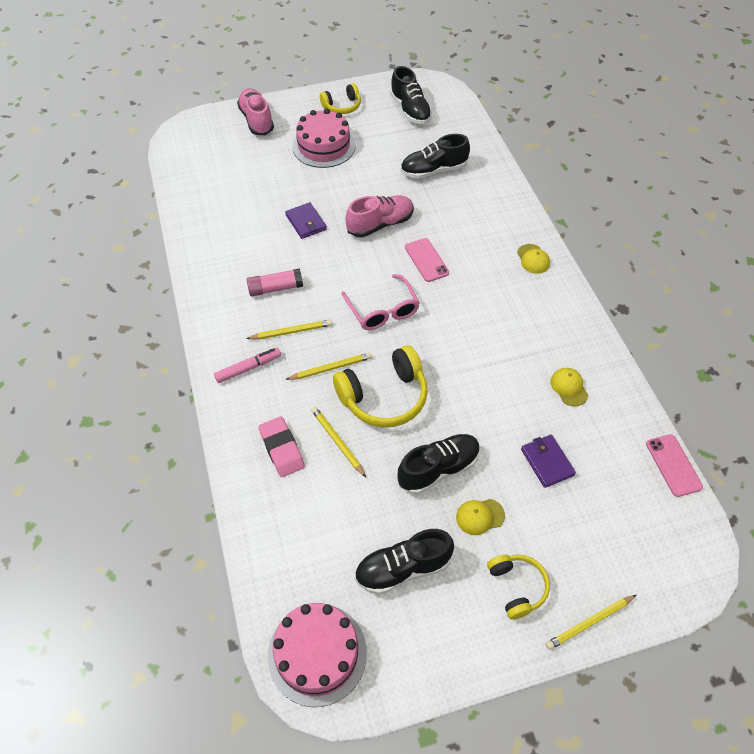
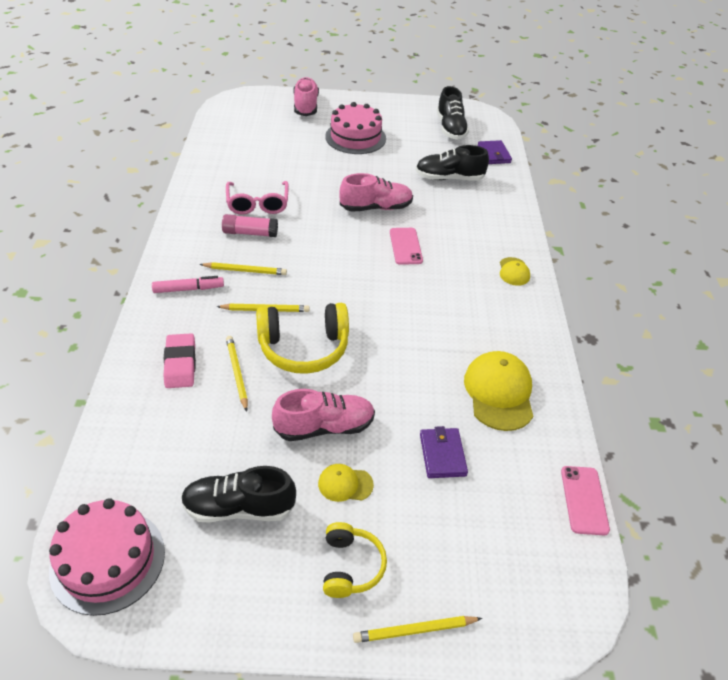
camera: 15 degrees right, 10 degrees down
(306, 222) = (307, 190): purple wallet -> purple wallet (493, 154)
(342, 106) = (388, 112): yellow headphones -> none
(383, 310) = (341, 276): pink glasses -> pink glasses (258, 204)
(438, 469) = (324, 427): black shoe -> pink shoe
(569, 387) = (499, 393): yellow cap -> yellow cap, size x1.91

